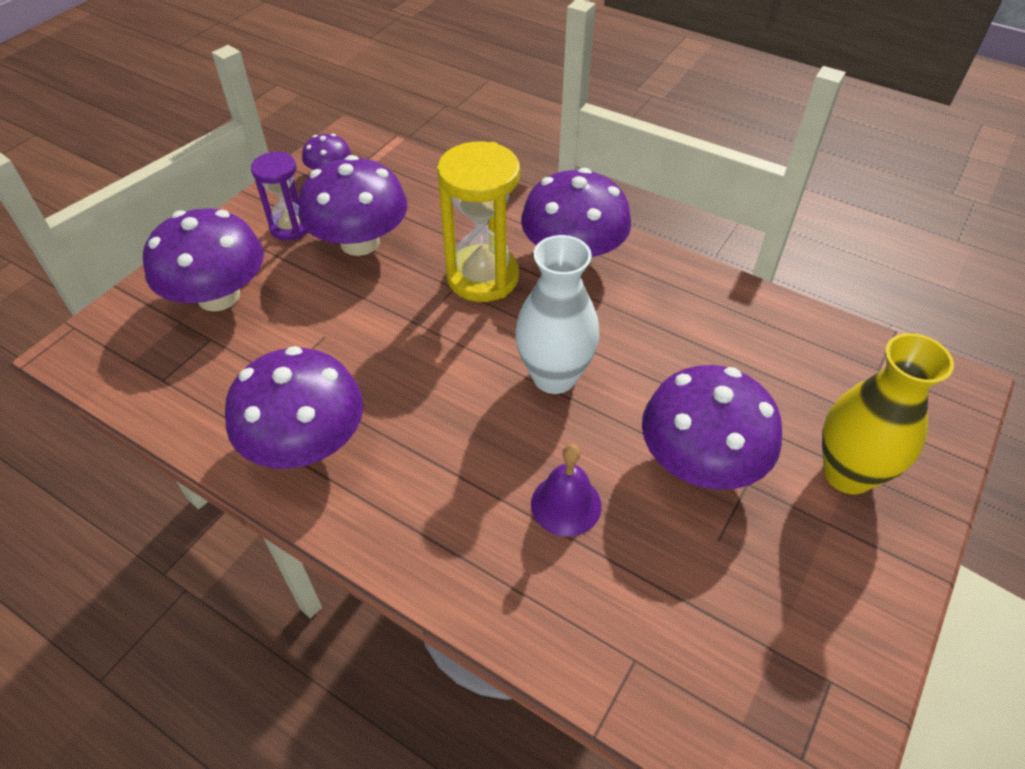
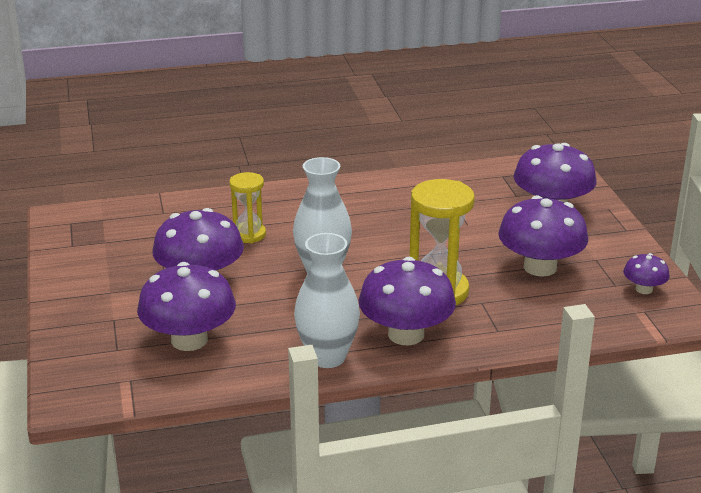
camera: 135 degrees right, 20 degrees down
(290, 227) = (592, 251): purple hourglass -> none
(306, 443) = (397, 193): purple mushroom -> purple mushroom (189, 340)
(566, 504) = (249, 234): purple bell -> yellow hourglass
(667, 277) = (327, 357): none -> white vase
(847, 473) = (113, 316): yellow vase -> none

